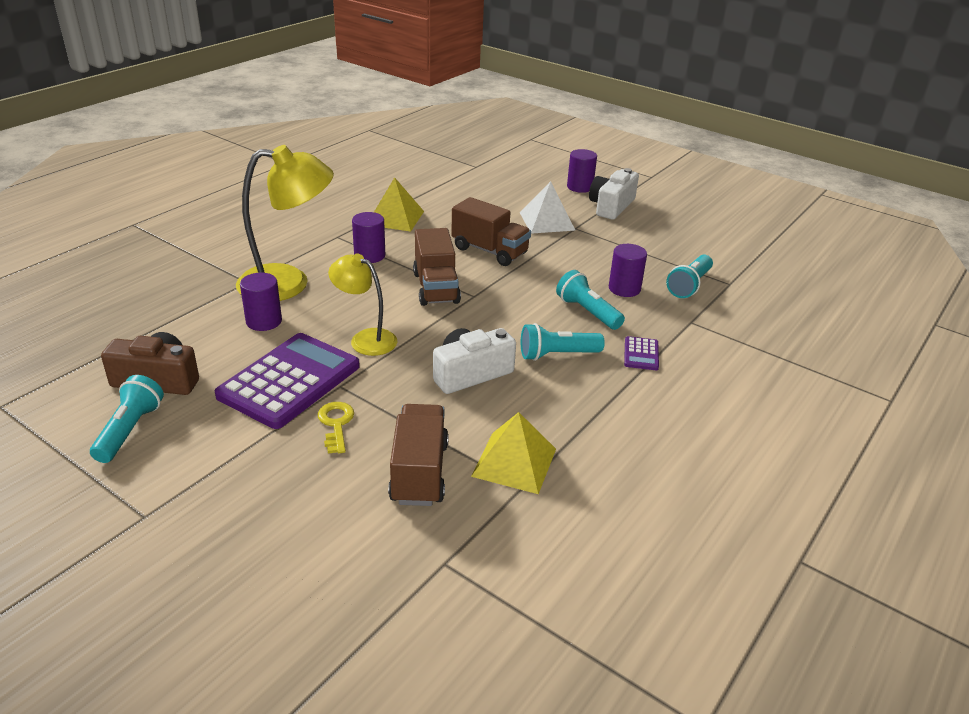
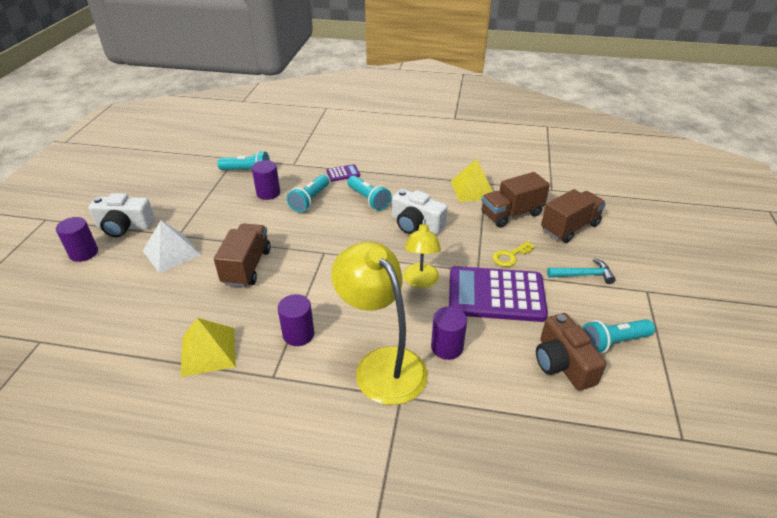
camera: 115 degrees left, 5 degrees up
(236, 471) = (583, 275): none -> turquoise hammer
(436, 288) = (326, 274): brown truck -> brown truck (570, 227)

